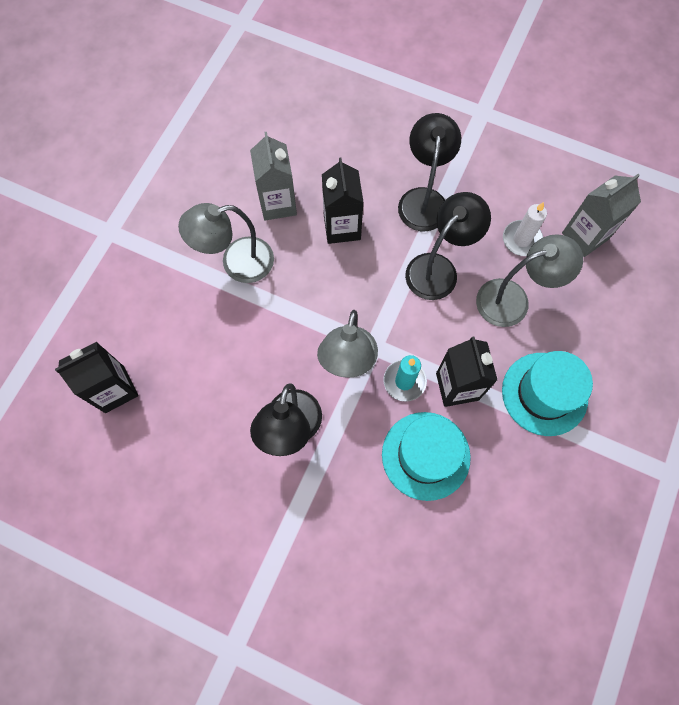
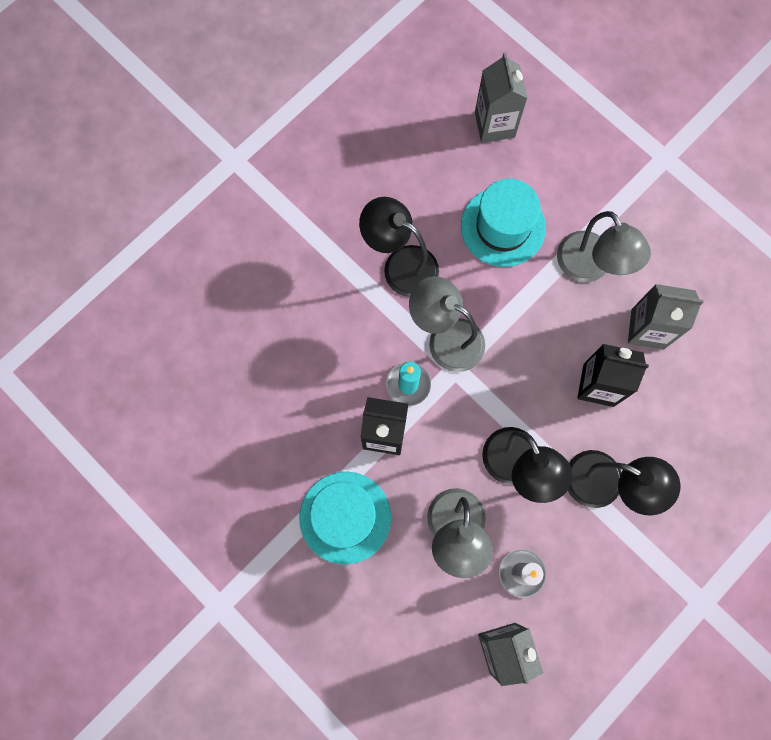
camera: 110 degrees right, 5 degrees up
(114, 389) = (494, 124): black carton -> grey carton
(237, 263) = (590, 267): grey lamp -> grey lamp turned 150 degrees clockwise
(426, 455) = (329, 376): turquoise hat -> turquoise hat (503, 227)

